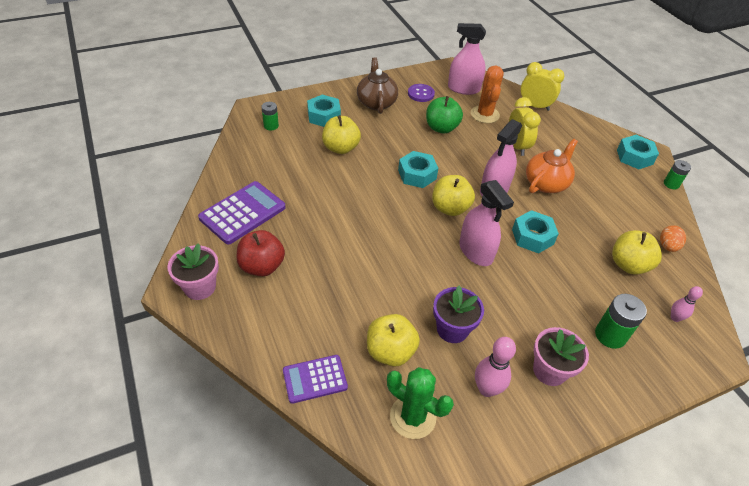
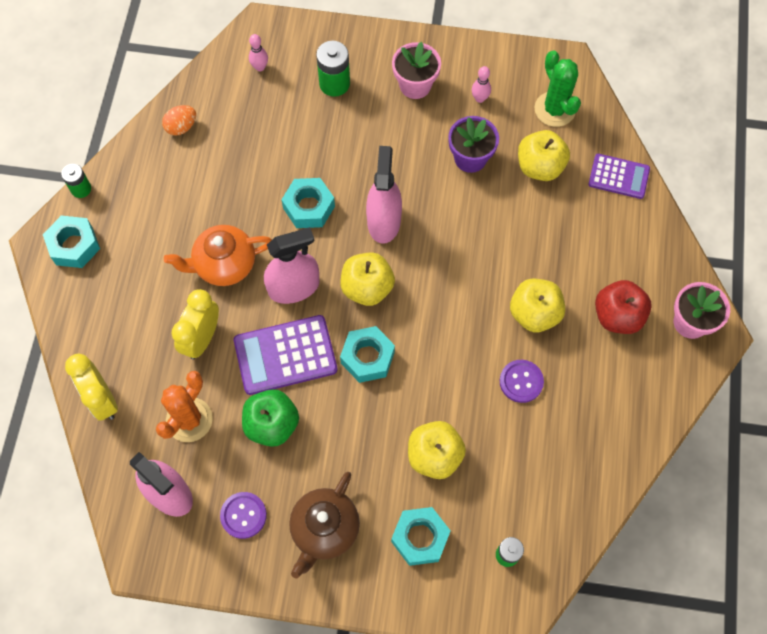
camera: 145 degrees left, 20 degrees up
(242, 213) = (610, 403): purple calculator -> purple calculator (285, 355)
(311, 200) = (521, 381): none -> purple button
(487, 389) = (480, 98): pink bowling pin -> pink bowling pin, size x0.61
(628, 265) = (244, 130): yellow apple -> yellow apple (534, 313)

